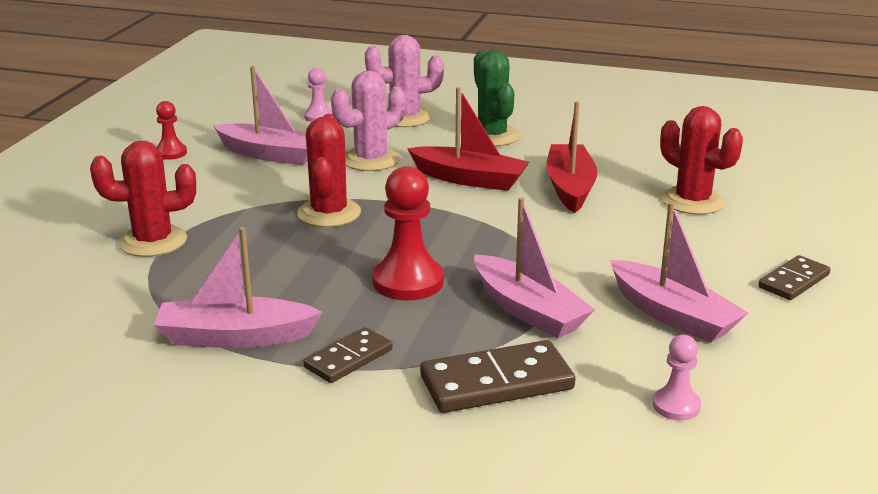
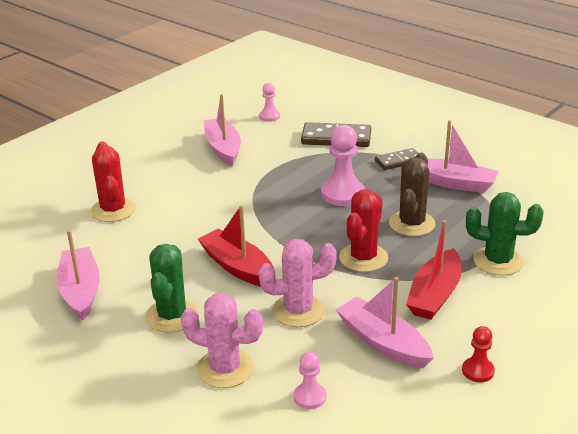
camera: 155 degrees left, 5 degrees up
(153, 241) = (498, 261): red cactus -> green cactus
(283, 262) = (411, 224): none -> brown cactus
(408, 282) = (342, 194): red pawn -> pink pawn
(528, 310) = (291, 165): pink boat -> pink boat (80, 291)
(570, 187) = (175, 241): red boat -> red boat (435, 295)
(793, 281) = (140, 151): brown domino -> none

